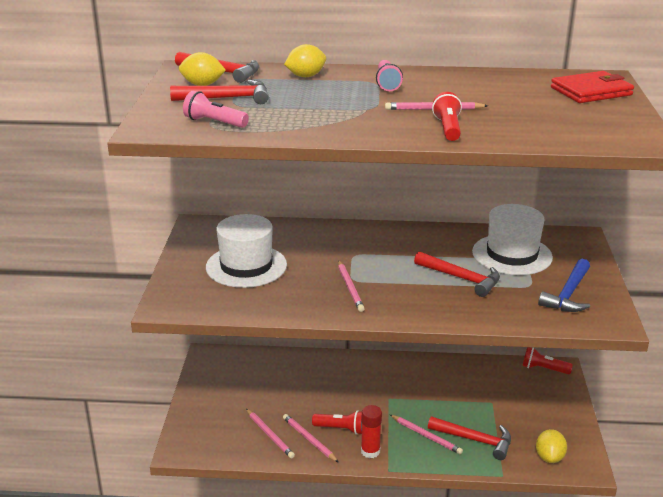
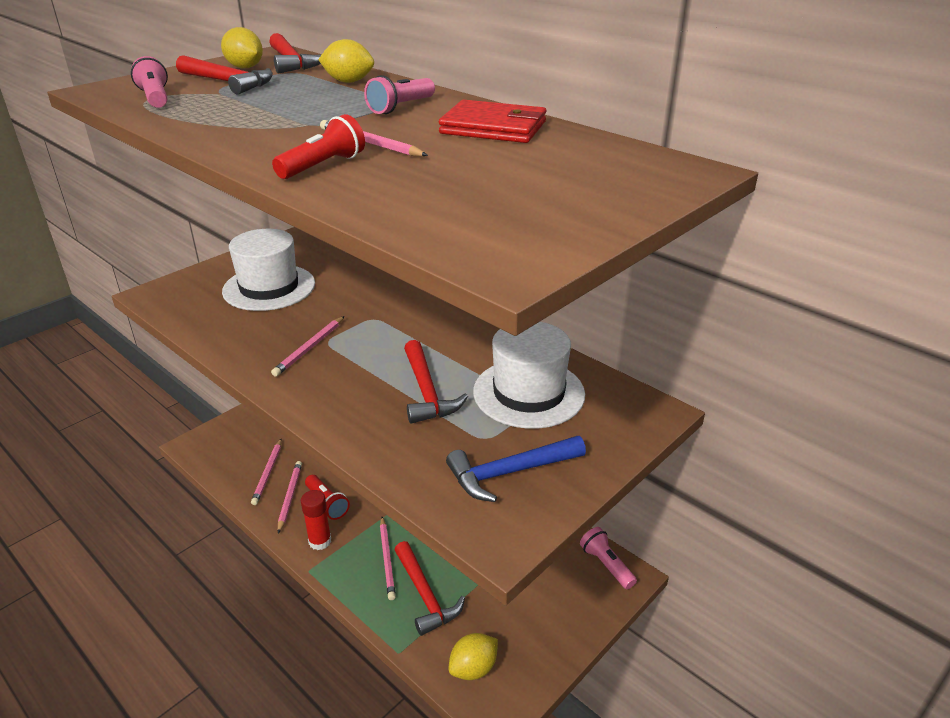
camera: 40 degrees right, 5 degrees up
(543, 369) = (606, 565): red flashlight -> pink flashlight
(591, 91) = (620, 180): red wallet -> red wallet (493, 128)

